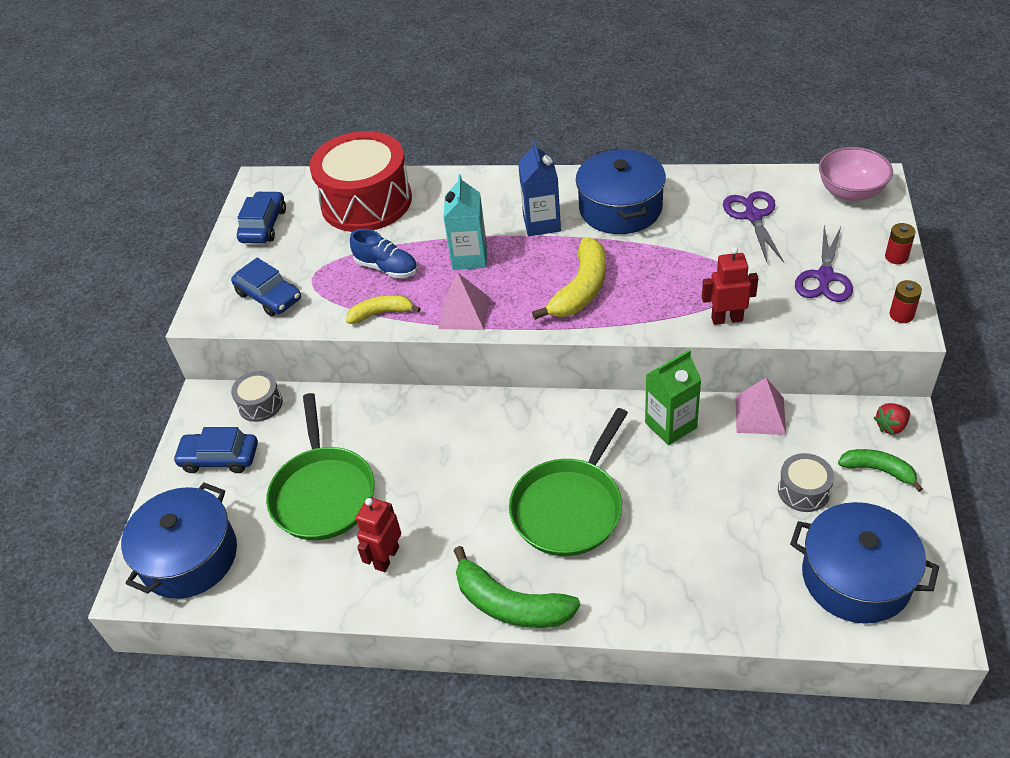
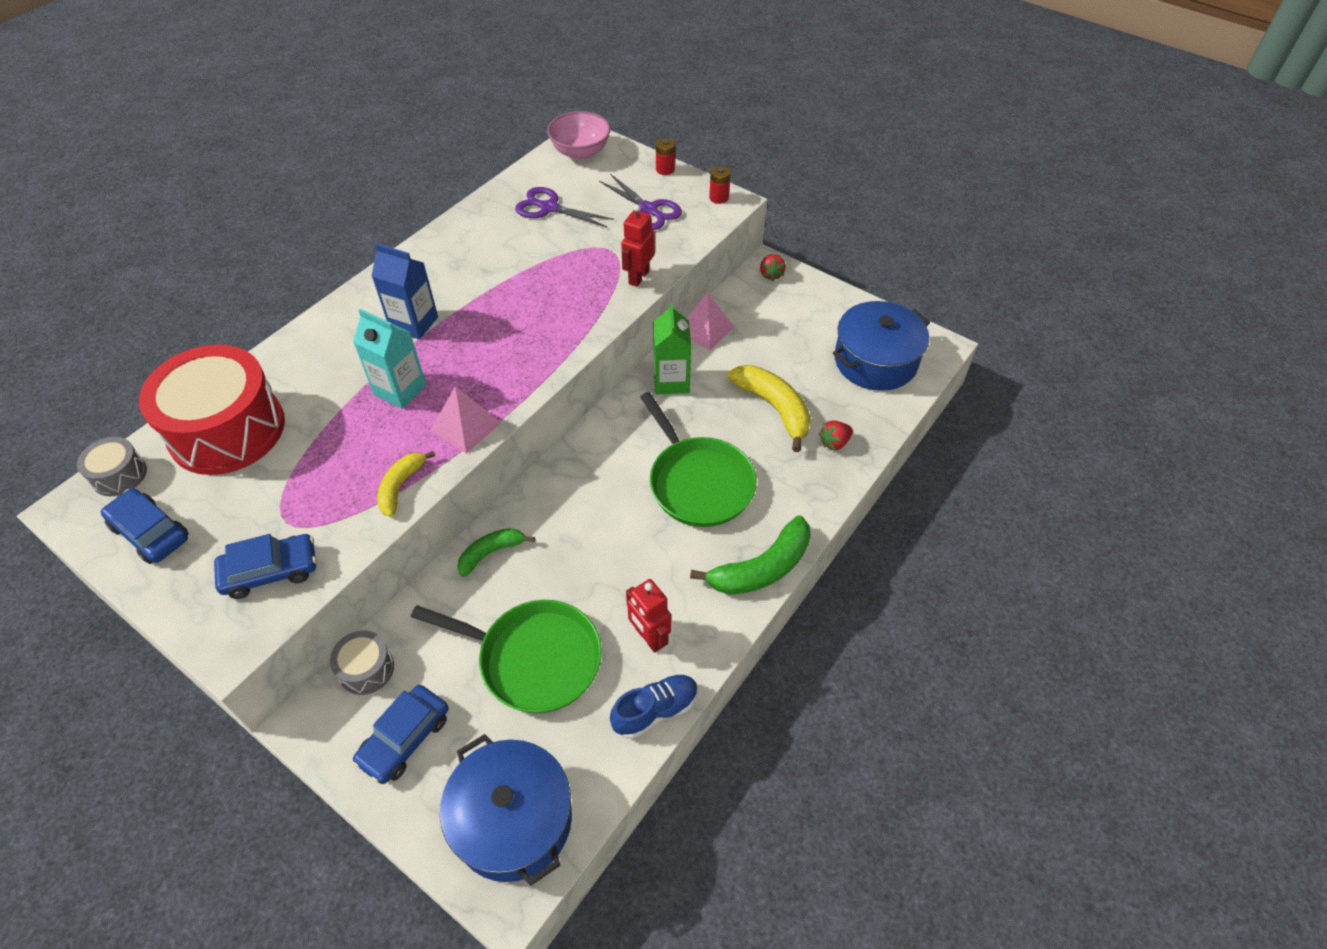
camera: 65 degrees left, 5 degrees up
(386, 268) = (343, 455): blue shoe -> blue shoe (655, 711)
(580, 289) = (520, 339): yellow banana -> yellow banana (774, 408)
(620, 208) = (454, 269): blue pot -> none
(707, 592) = (834, 442): none -> red strawberry
(803, 491) = (788, 345): grey drum -> grey drum (119, 475)
(878, 470) = (801, 301): green banana -> green banana (491, 553)

